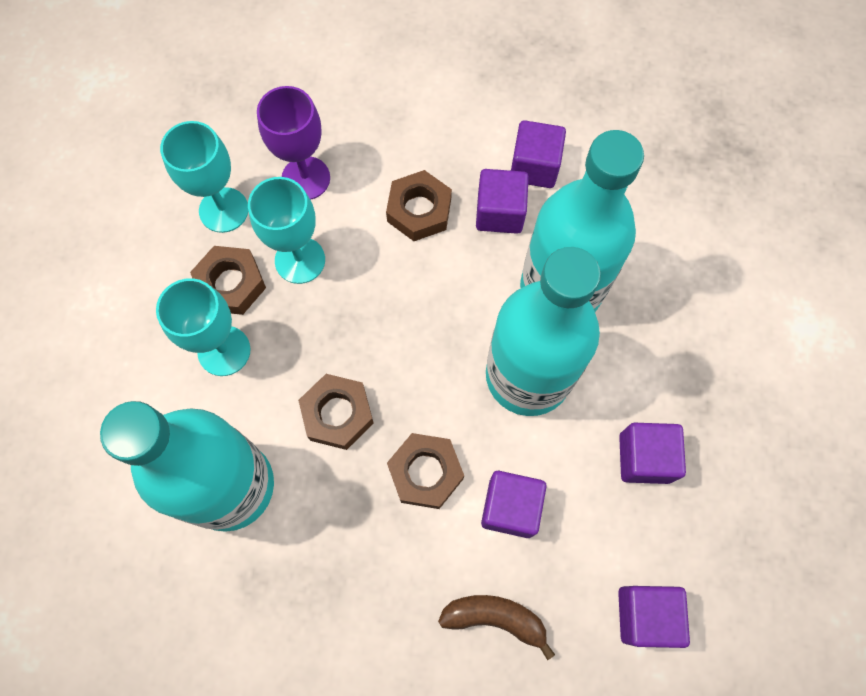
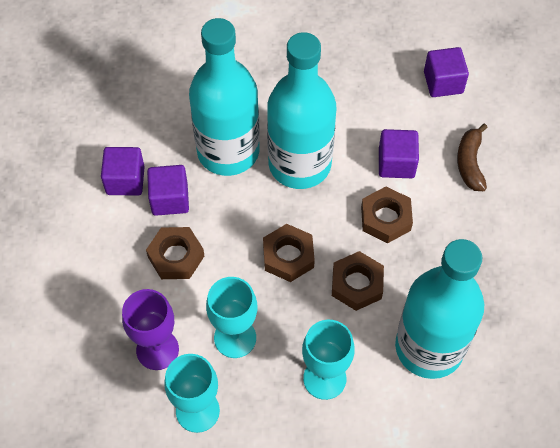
camera: 100 degrees left, 10 degrees down
(231, 284) = (266, 387): brown nut -> brown nut (288, 256)
(644, 458) = (343, 90): purple cube -> none

